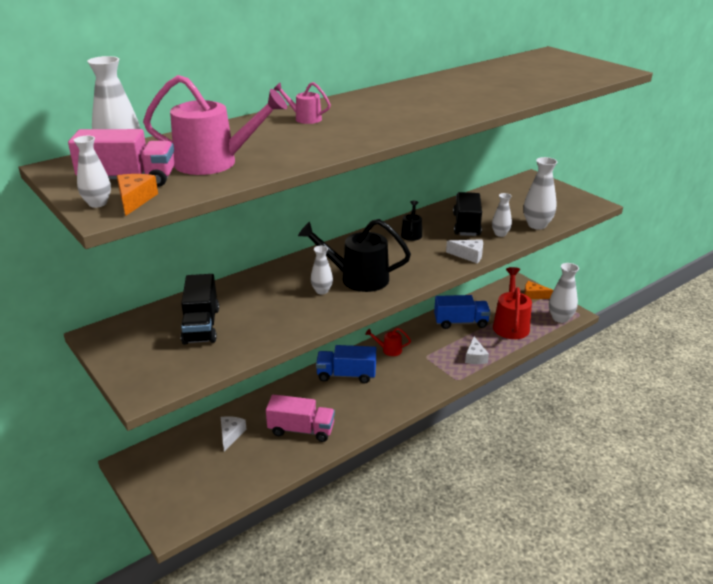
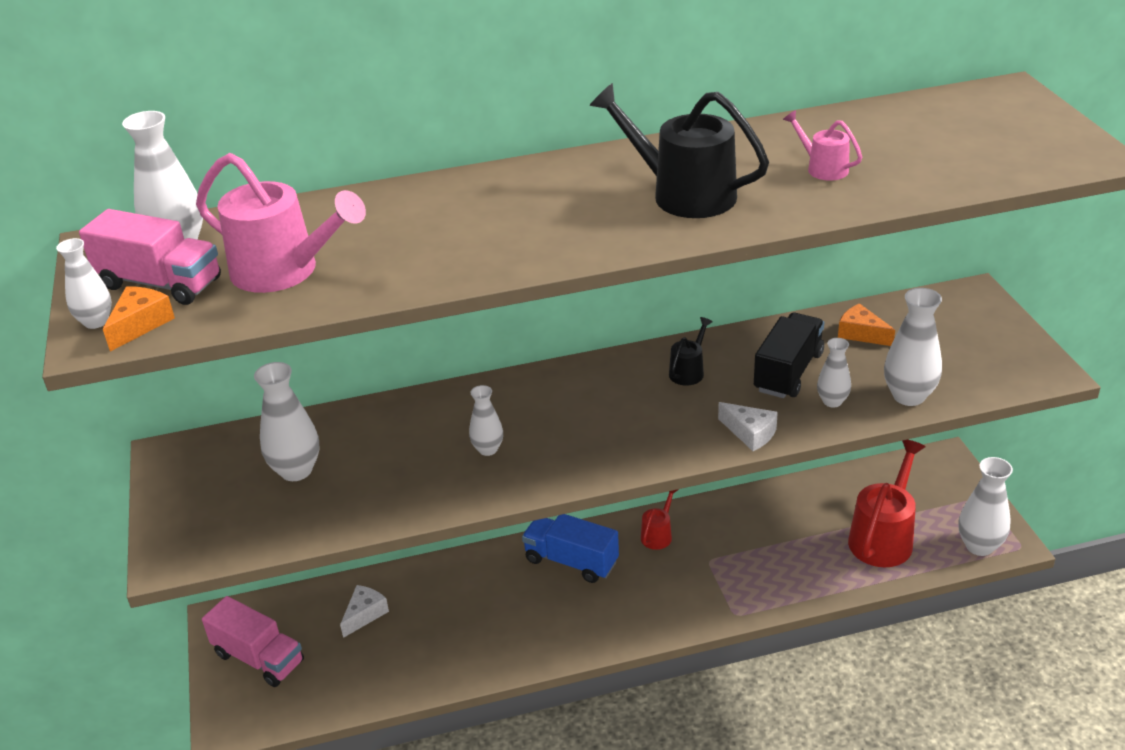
camera: 25 degrees right, 5 degrees up
(201, 325) = (296, 470): black truck -> white vase
(301, 430) = (460, 634): pink truck -> pink truck (259, 658)
(304, 118) = (472, 198): pink watering can -> pink watering can (822, 168)
(357, 278) = (552, 438): black watering can -> black watering can (682, 194)
(389, 350) = (658, 534): red watering can -> red watering can turned 90 degrees clockwise
(460, 322) = (801, 512): blue truck -> none
(475, 357) = (787, 582): white cheese -> none
(533, 295) = (959, 490): orange cheese -> orange cheese (861, 333)

